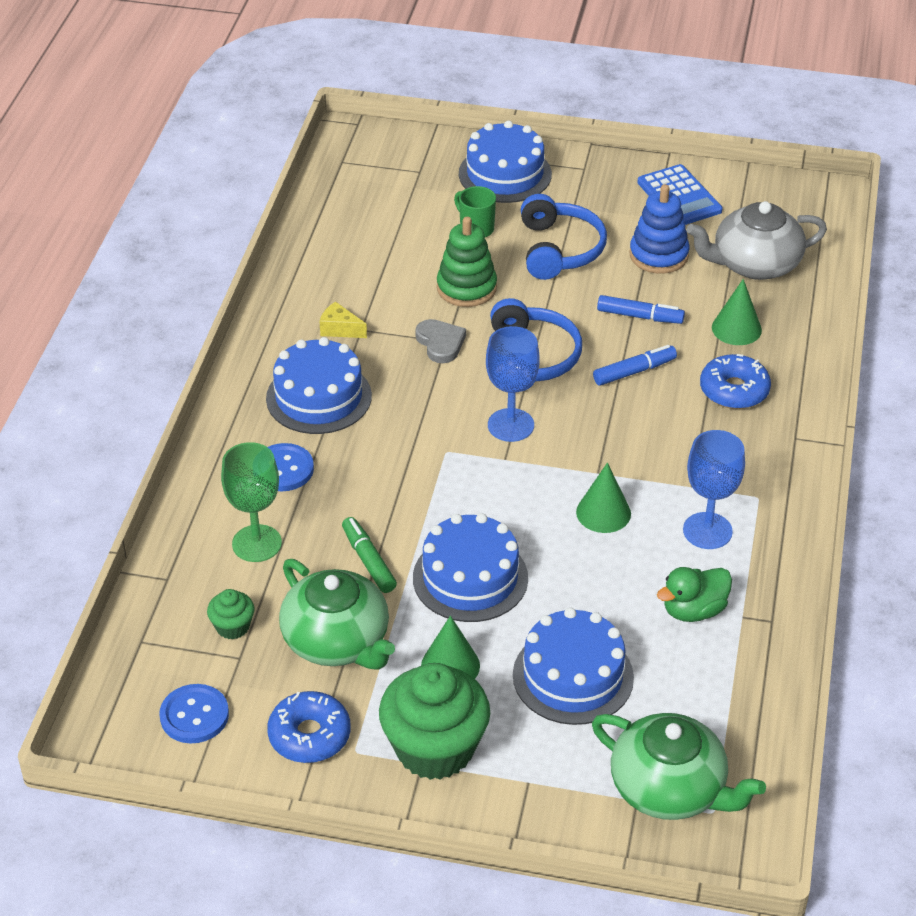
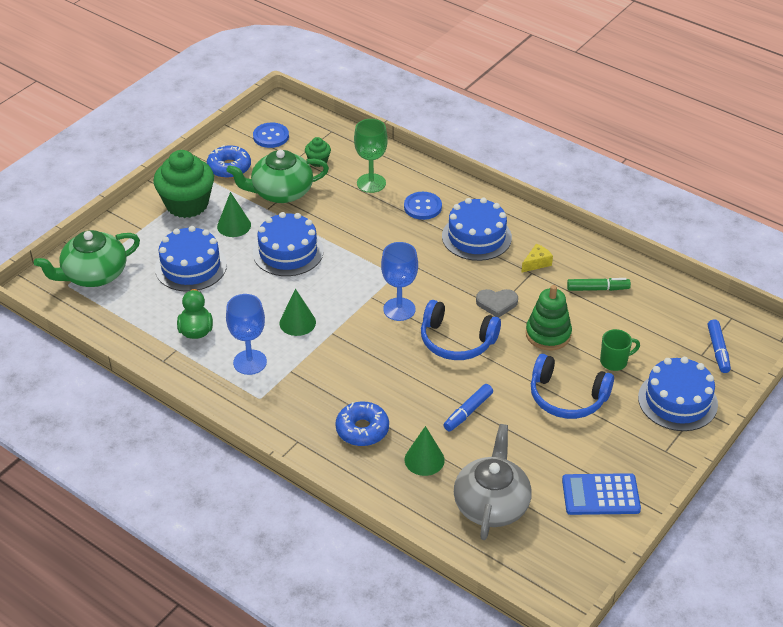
camera: 115 degrees right, 0 degrees up
(368, 561) = (329, 218): green marker -> green marker (597, 289)
(634, 371) = (413, 386): blue marker -> blue marker (718, 350)
(658, 255) = (532, 451): blue stacking toy -> none

